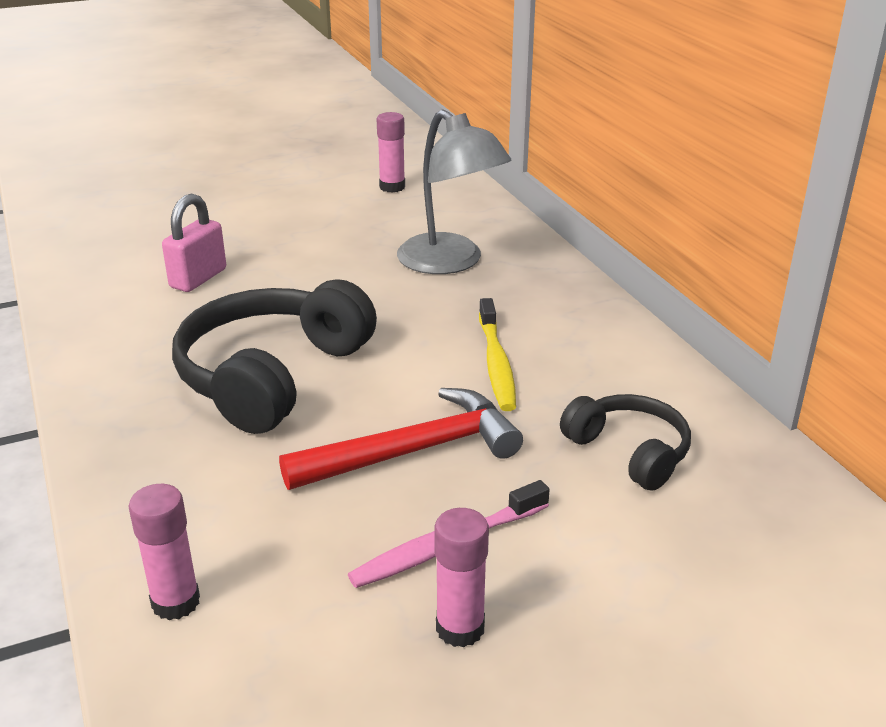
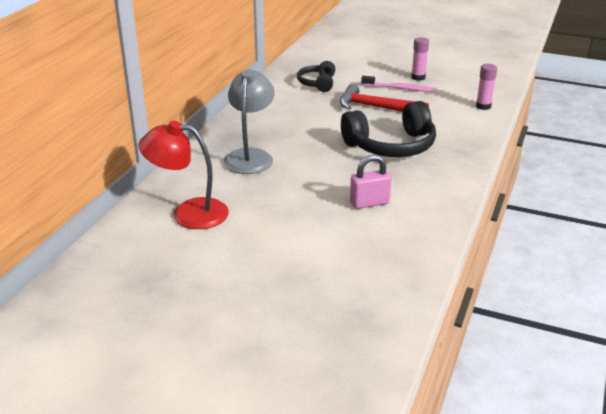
camera: 135 degrees left, 0 degrees up
(392, 187) = (188, 213): pink glue stick -> red lamp
(496, 363) = (309, 116): yellow toothbrush -> none

